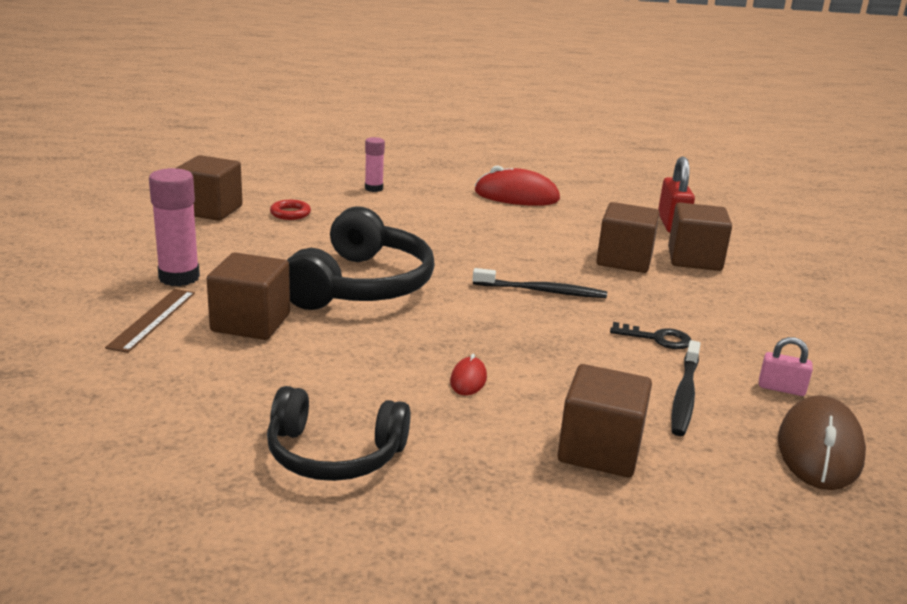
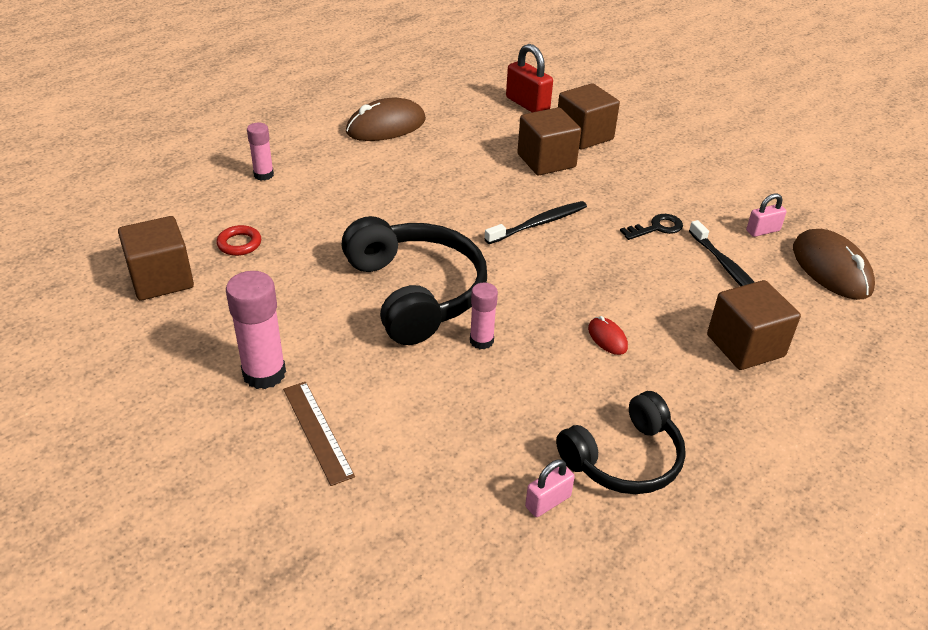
camera: 40 degrees left, 15 degrees up
(224, 441) = (548, 501): none -> pink padlock
(251, 323) = (396, 383): brown cube -> none
(358, 331) = (481, 341): none -> pink glue stick
(516, 196) = (386, 126): red mouse -> brown mouse

